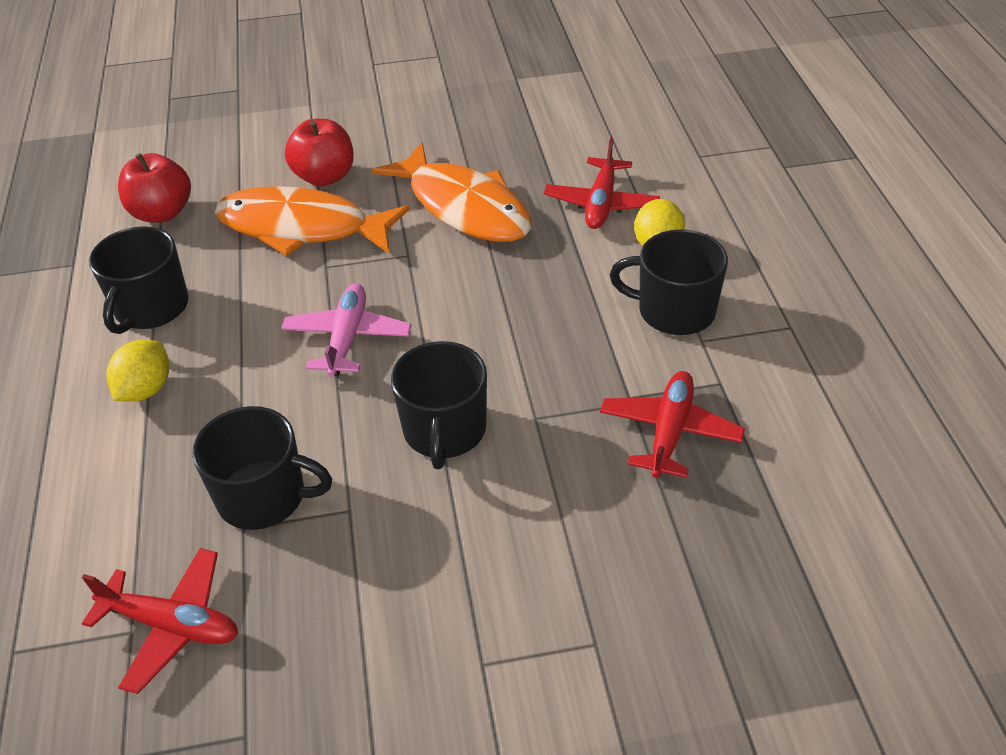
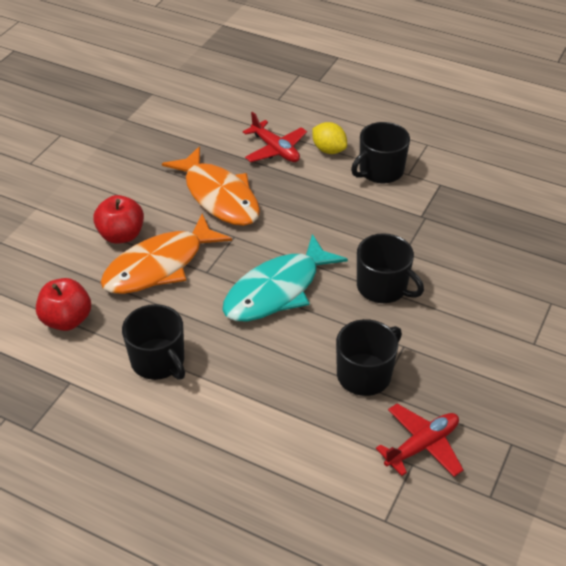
camera: 55 degrees left, 0 degrees up
(146, 389) = (231, 390): yellow lemon -> none
(347, 338) = (277, 290): pink plane -> turquoise fish
(464, 207) = (219, 196): orange fish -> orange fish turned 60 degrees clockwise
(669, 432) = (455, 216): red plane -> none

